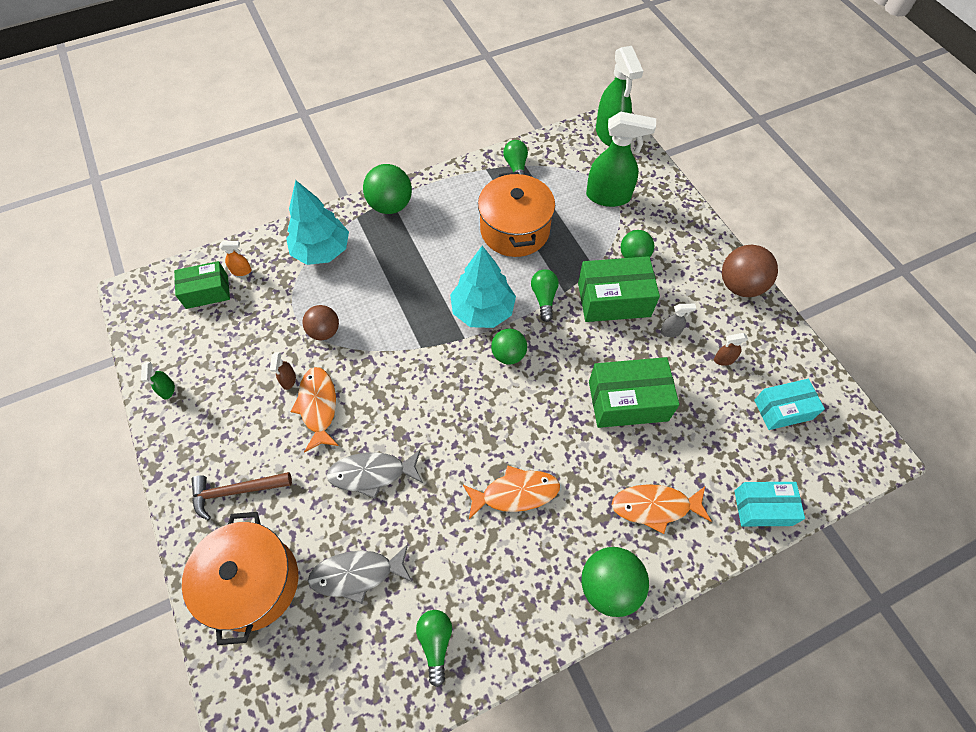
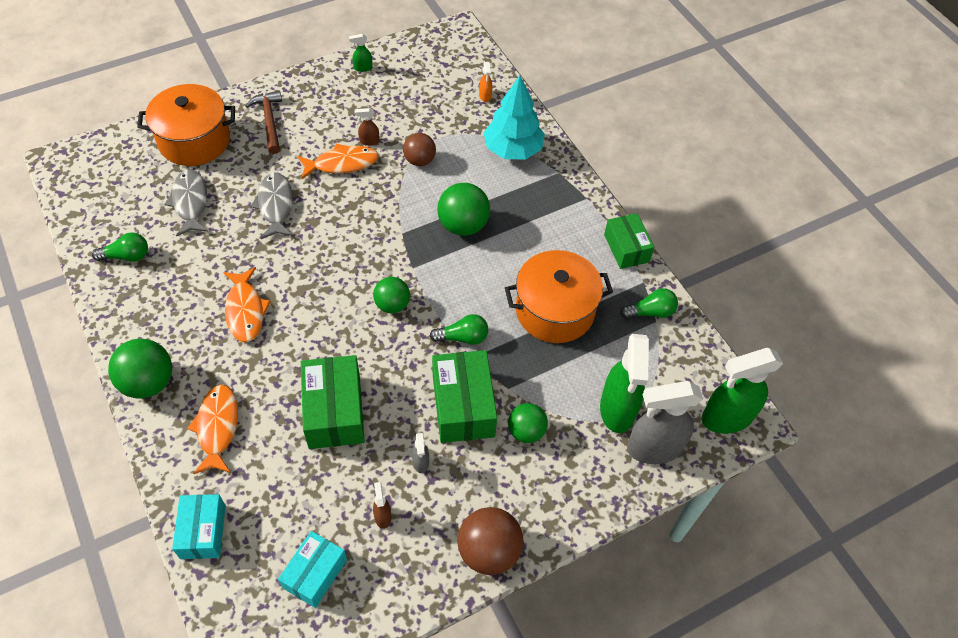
camera: 85 degrees right, 5 degrees down
(207, 292) = (461, 77): green box -> green box (626, 248)
(390, 205) = (577, 199): green ball -> green ball (463, 225)
(483, 310) = (445, 282): turquoise tree -> none
(639, 178) = (653, 448): none -> grey spray bottle
(782, 409) = (315, 574): turquoise box -> turquoise box turned 45 degrees clockwise

